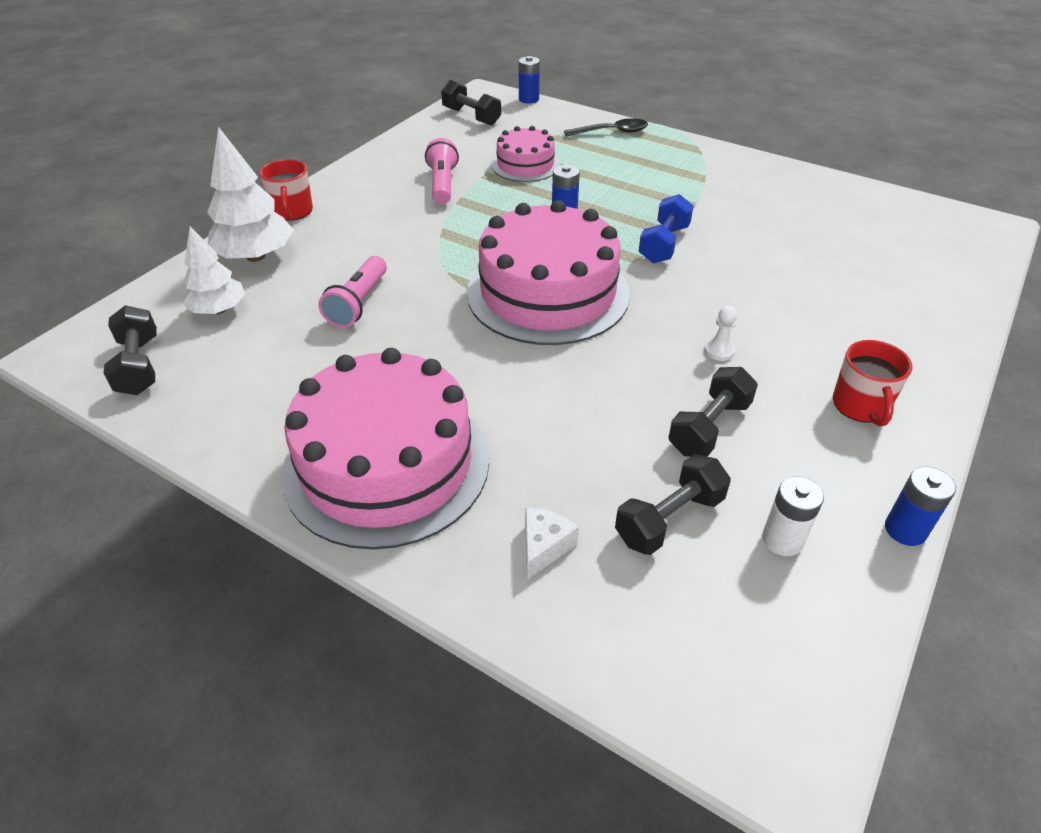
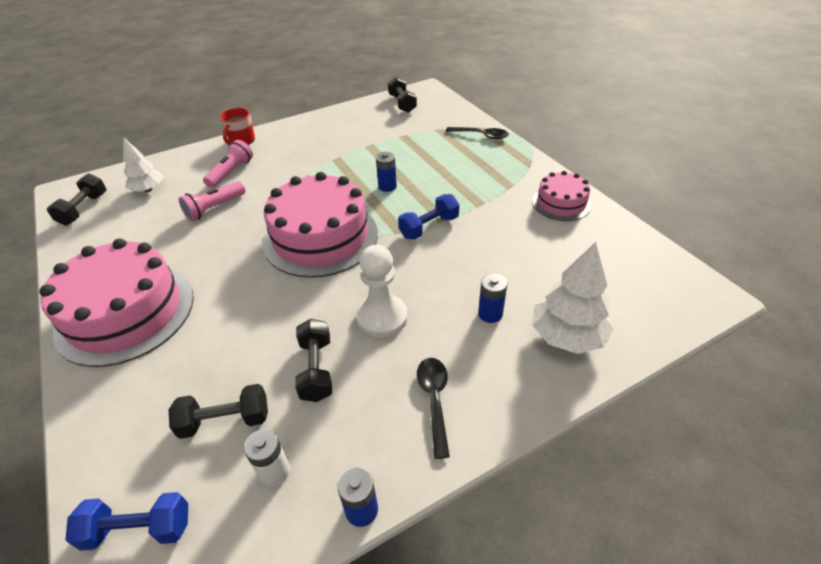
camera: 30 degrees right, 0 degrees up
(256, 256) = (196, 163): white tree -> white tree (567, 336)
(442, 184) = (337, 145): pink flashlight -> pink flashlight (231, 172)
(525, 165) = (400, 145): pink cake -> pink cake (561, 203)
(529, 99) = (451, 99): blue battery -> blue battery (490, 314)
(544, 547) = (143, 402): white cheese -> none
(704, 665) = (139, 529): none -> blue dumbbell
(709, 427) = (316, 369): black dumbbell -> black dumbbell turned 75 degrees counterclockwise
(719, 351) = (382, 317): white pawn -> white pawn, size x2.22
(860, 406) = (434, 400): red mug -> black spoon

